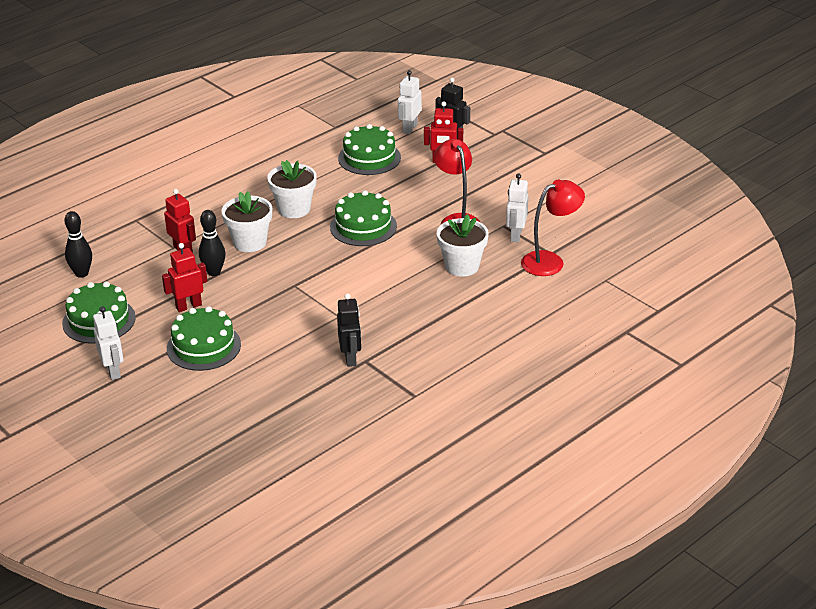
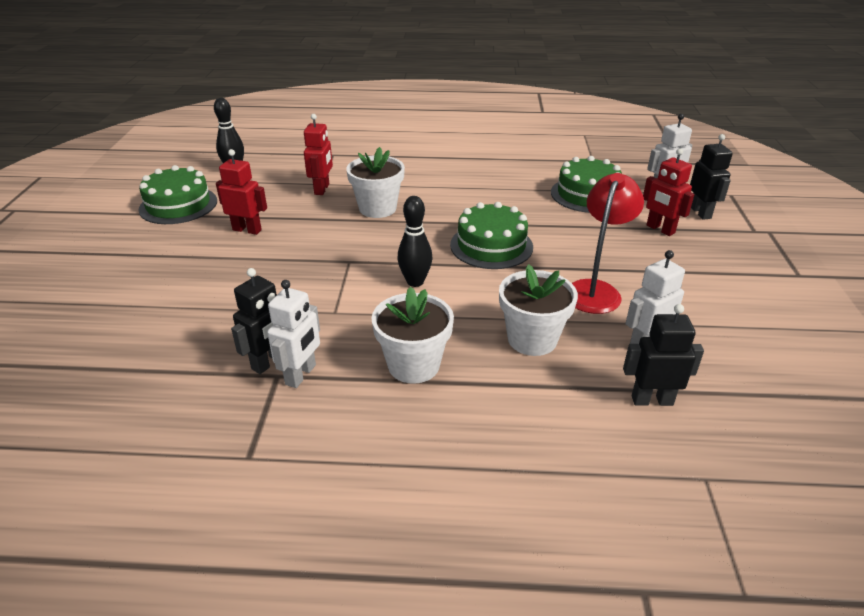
camera: 45 degrees right, 0 degrees up
(113, 371) = (109, 246): white robot -> white robot (301, 375)
(203, 346) = (193, 268): green cake -> none
(214, 272) = (312, 215): black bowling pin -> black bowling pin (415, 282)
(294, 209) = (456, 202): white flower pot -> white flower pot (413, 365)
(550, 261) = (652, 400): red lamp -> black robot

